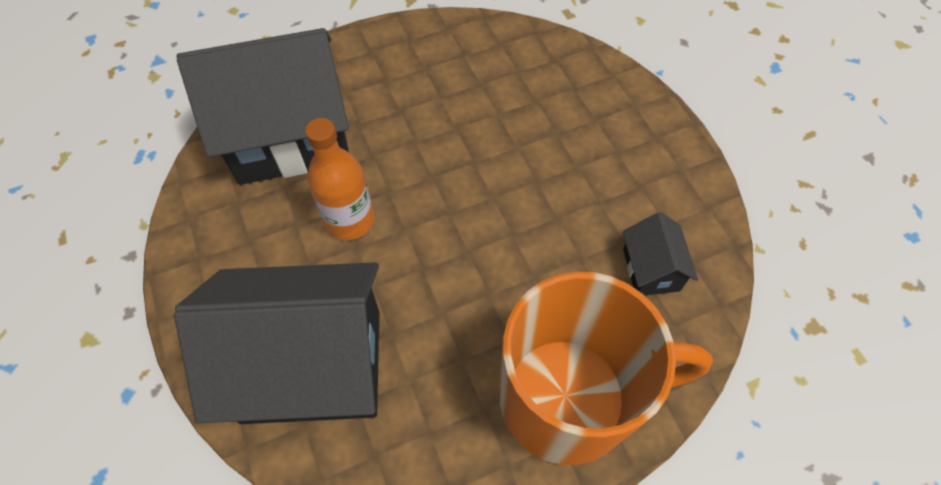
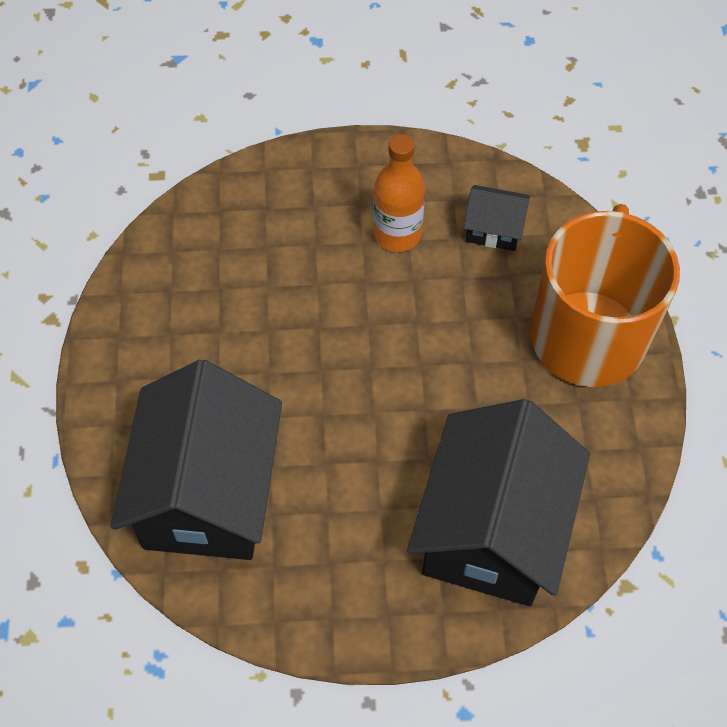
camera: 70 degrees left, 0 degrees up
(350, 220) = (344, 459): orange bottle -> orange bottle (397, 234)

